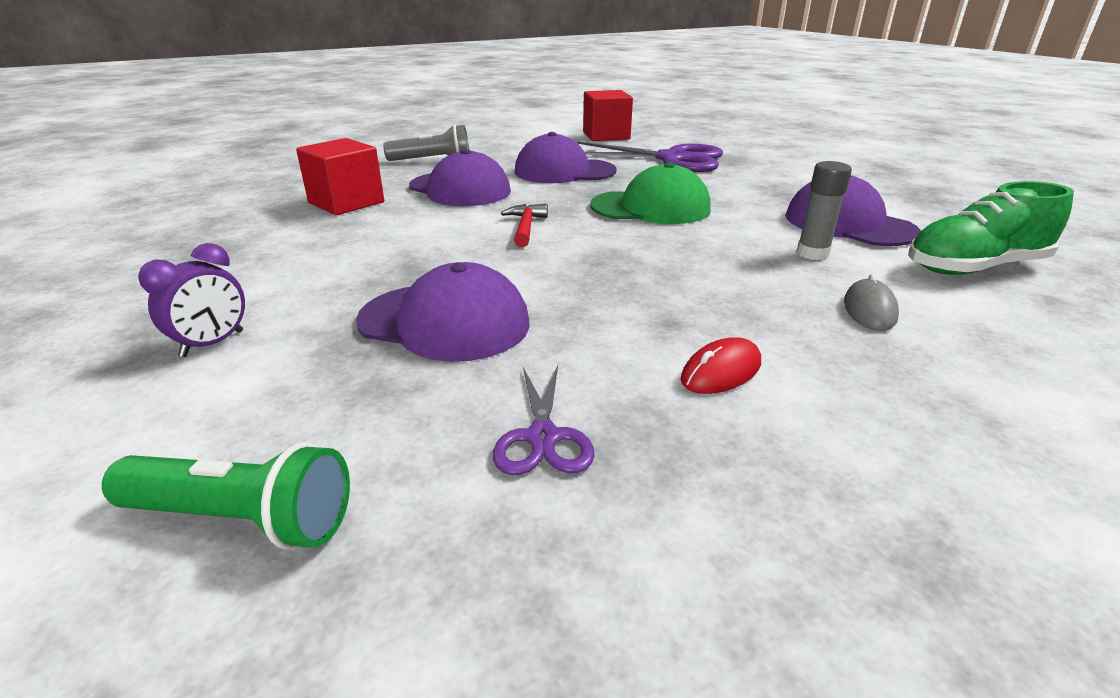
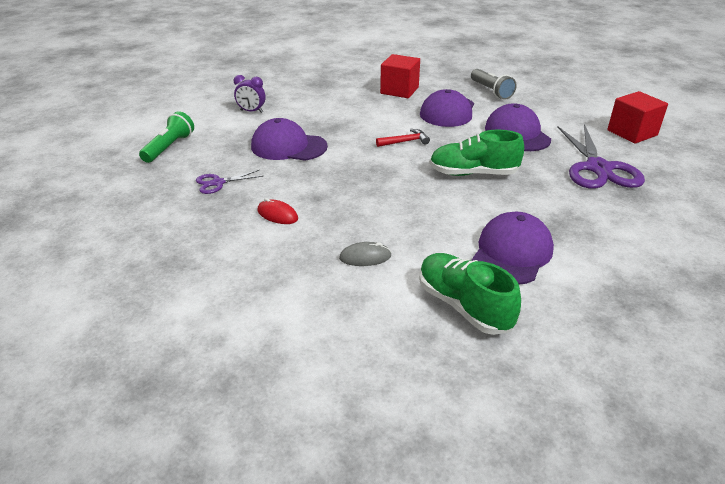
camera: 70 degrees right, 5 degrees up
(243, 518) = (169, 147): green flashlight -> green flashlight turned 150 degrees counterclockwise
(444, 322) = (288, 146): purple cap -> purple cap turned 105 degrees clockwise
(650, 207) = (473, 173): green cap -> green shoe
(812, 253) = (438, 237): grey glue stick -> none

